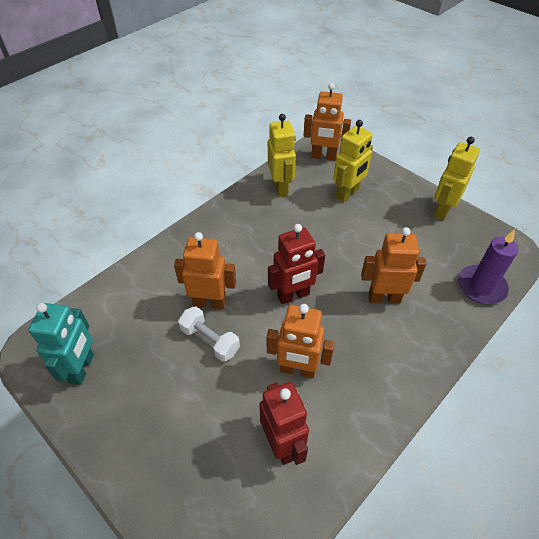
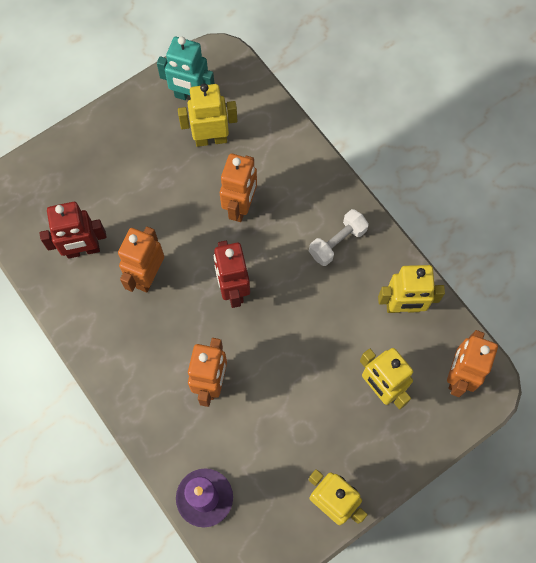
camera: 100 degrees right, 20 degrees up
(135, 340) = (211, 139): none -> yellow robot
(210, 340) = (196, 203): white dumbbell -> white dumbbell (337, 242)

